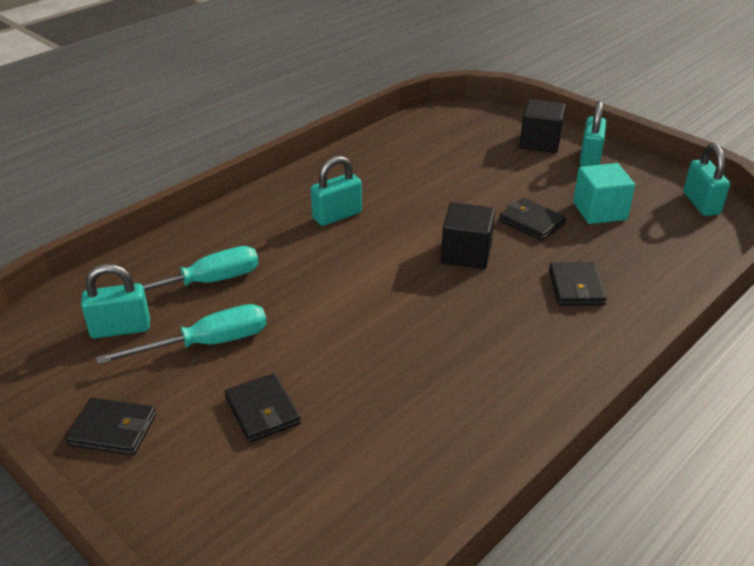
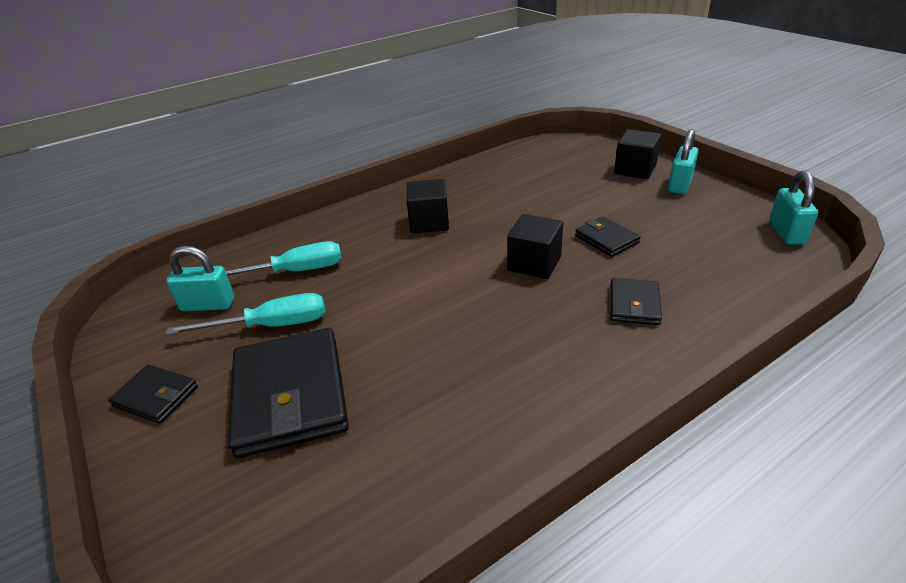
camera: 15 degrees right, 0 degrees up
(262, 411) = (290, 395): black wallet -> black wallet, size x1.97
(337, 216) = (429, 222): turquoise padlock -> black cube
(599, 211) = (677, 233): turquoise cube -> none

